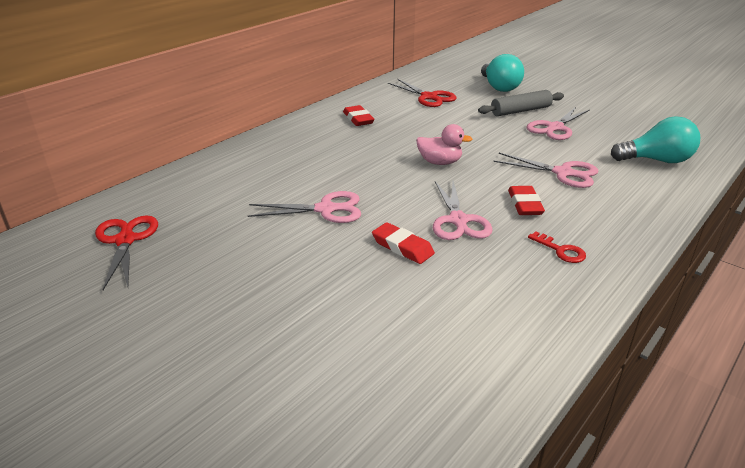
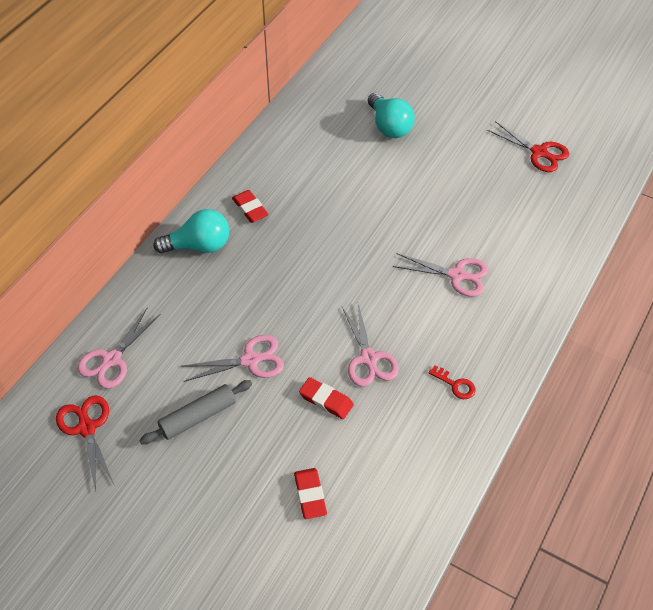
camera: 10 degrees left, 20 degrees up
(429, 97) = (317, 156): red scissors -> red scissors (539, 152)
(440, 162) = (342, 274): pink duck -> none
(520, 111) = (414, 171): grey rolling pin -> grey rolling pin (198, 416)
(525, 204) = (424, 327): red eraser -> red eraser (310, 495)
(555, 128) = (448, 199): pink scissors -> pink scissors (112, 359)
(656, 160) = (541, 243): turquoise light bulb -> turquoise light bulb (199, 246)

